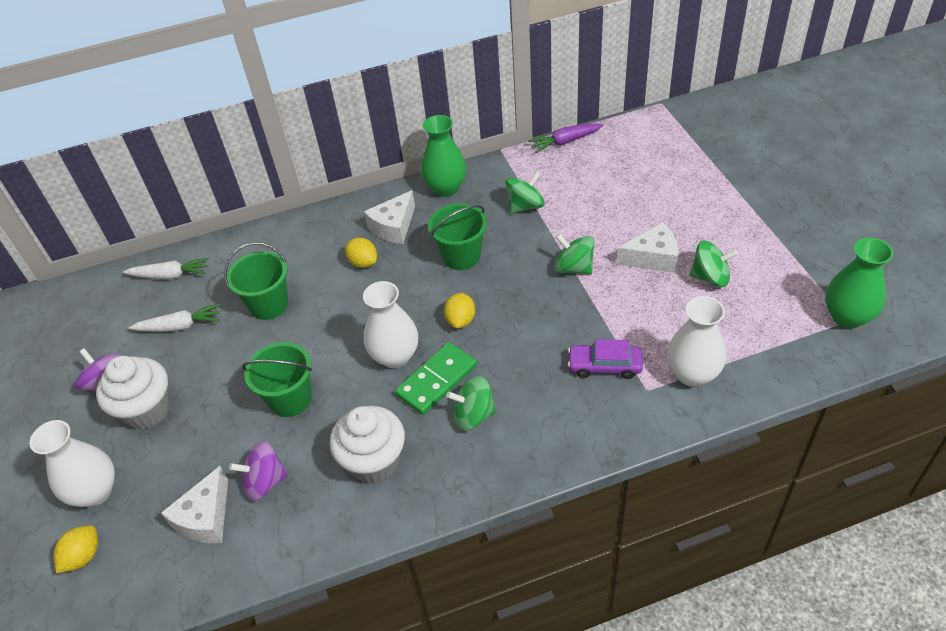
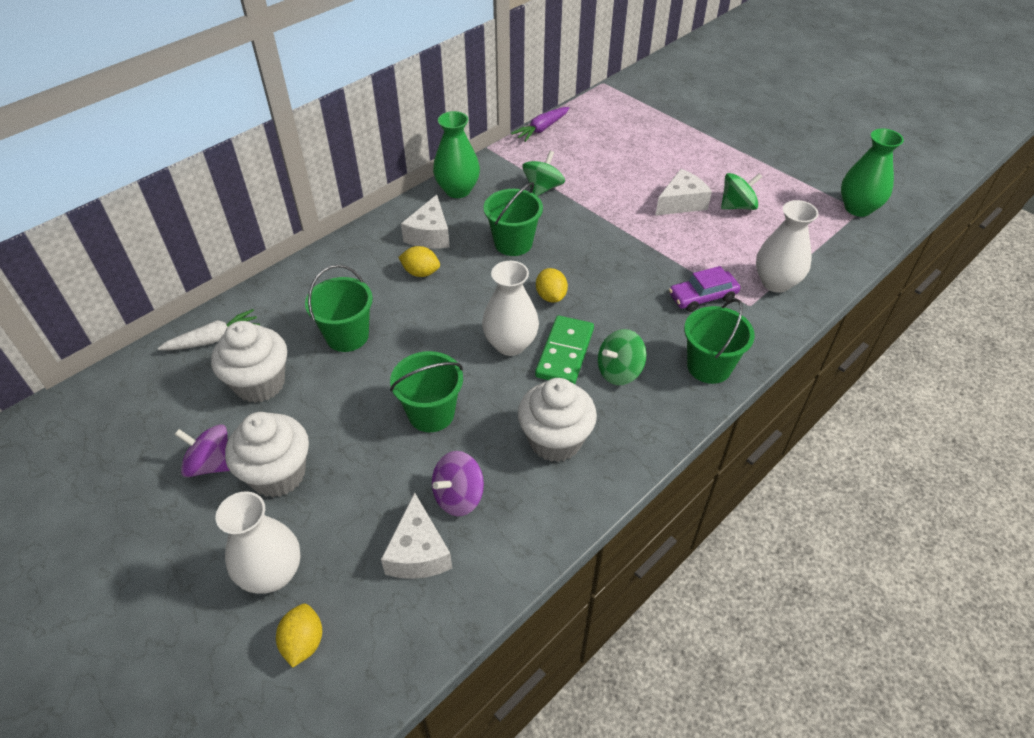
camera: 30 degrees left, 0 degrees up
(180, 326) = (260, 383): white carrot -> white cupcake
(561, 440) = (709, 366): none -> green bucket
(574, 267) = (621, 227): green spinning top -> none

